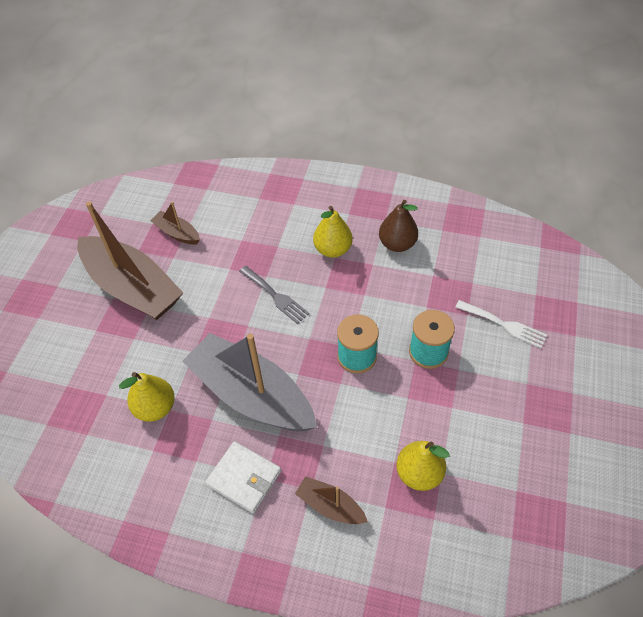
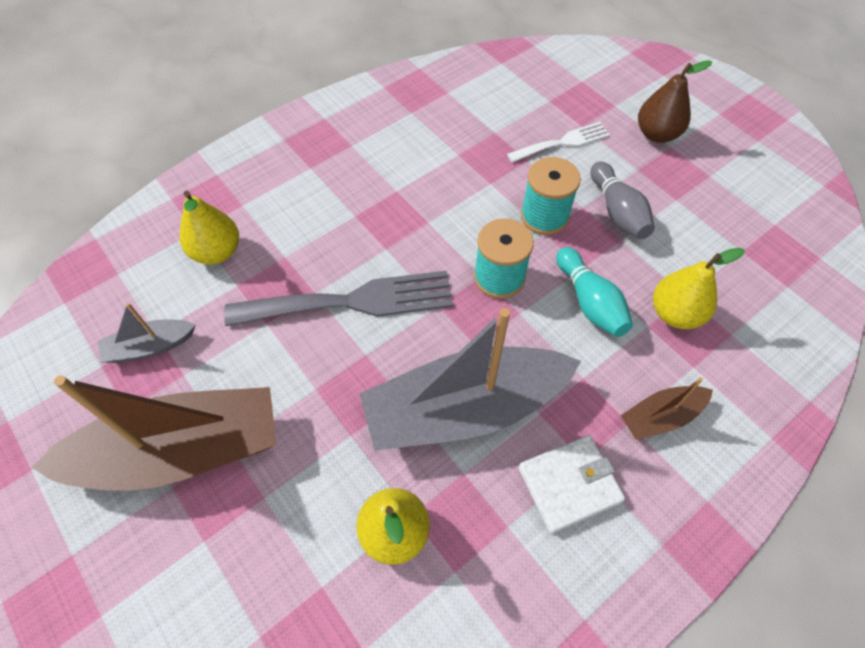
camera: 55 degrees left, 5 degrees up
(177, 233) = (150, 347): brown boat -> grey boat
(275, 296) = (352, 301): grey fork -> grey fork, size x1.76
(333, 249) = (343, 211): yellow pear -> yellow pear (217, 252)
(383, 417) = (589, 302): none -> turquoise bowling pin
(397, 244) = (392, 155): brown pear -> brown pear (657, 134)
(474, 391) = (617, 211): none -> grey bowling pin

